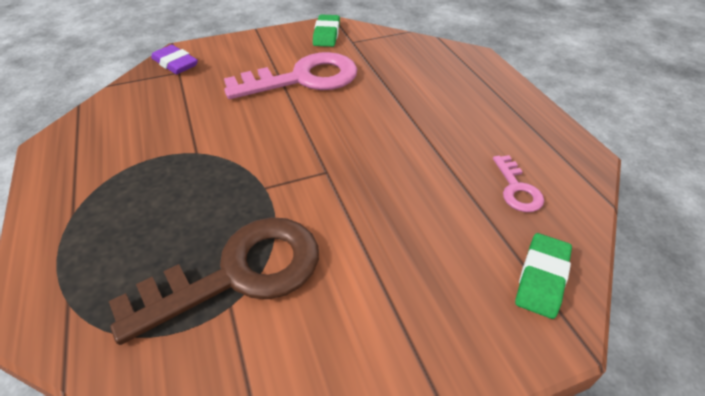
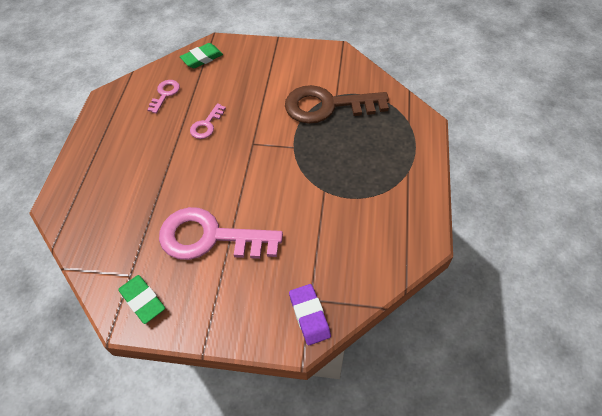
camera: 150 degrees left, 10 degrees up
(326, 34) = (142, 300): green eraser -> green eraser turned 75 degrees counterclockwise
(410, 171) = (206, 125): none -> pink key

